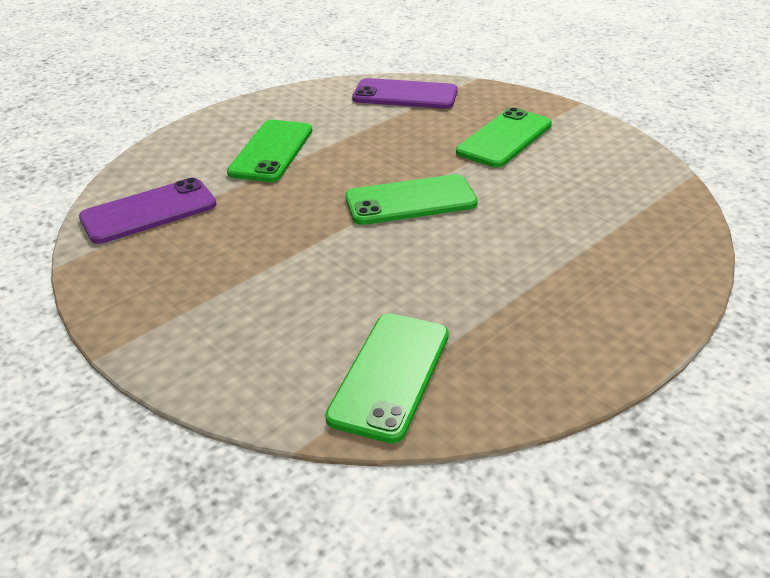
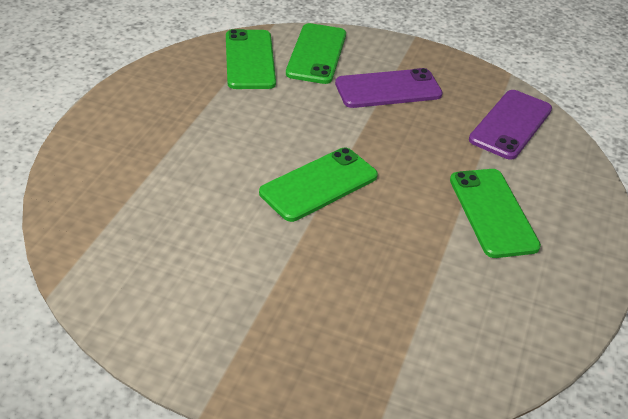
camera: 150 degrees right, 5 degrees up
(405, 95) = (441, 358): purple phone -> purple phone (388, 89)
(504, 138) = (273, 299): green phone -> green phone (316, 54)

